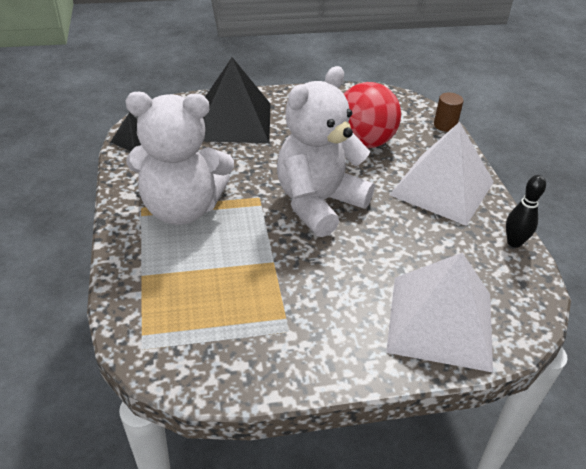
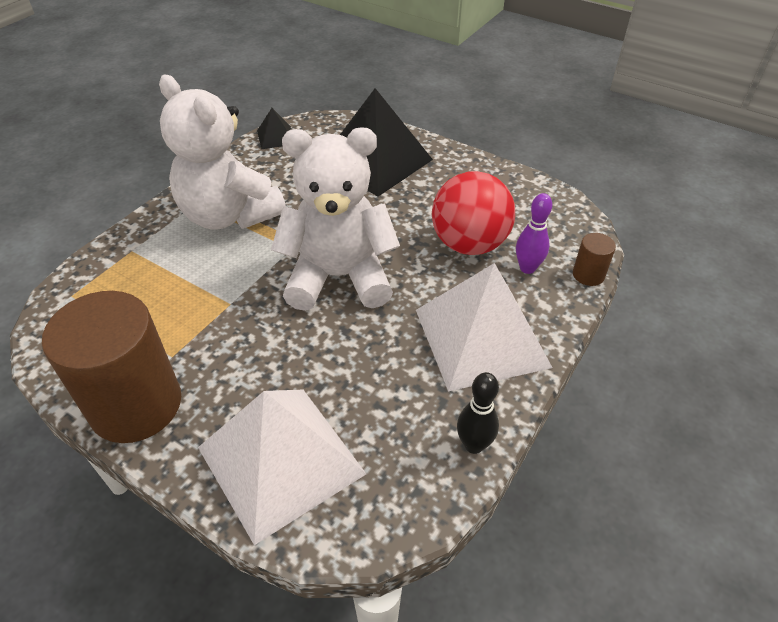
camera: 45 degrees right, 5 degrees up
(309, 361) = (136, 405): none -> brown cylinder
(412, 138) = (527, 268): none -> purple bowling pin

